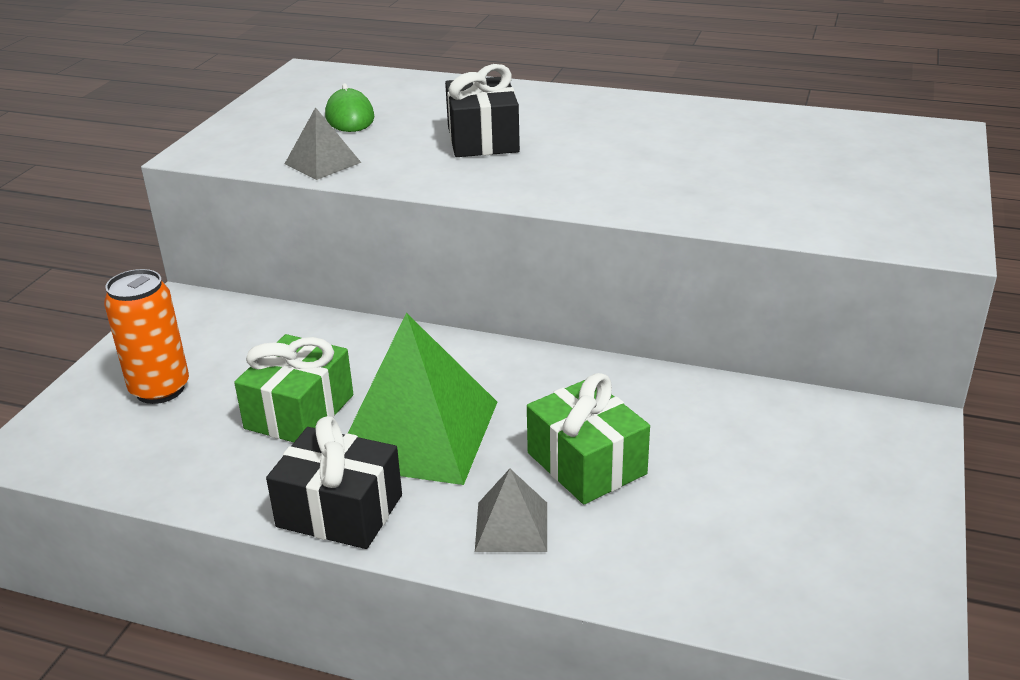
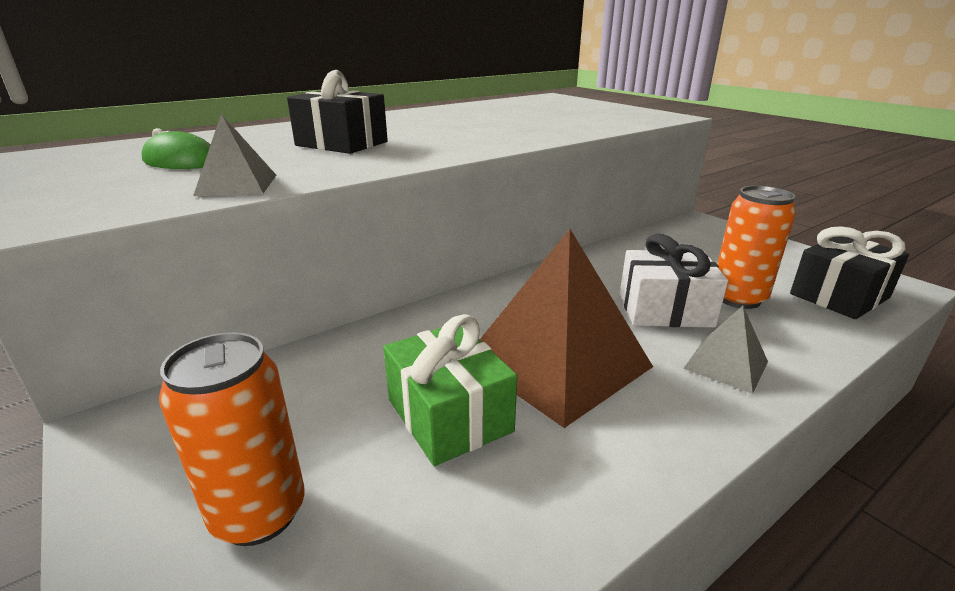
camera: 55 degrees left, 5 degrees down
(339, 511) = (644, 449): black gift -> black gift (839, 296)
(417, 433) = (557, 362): green pyramid -> brown pyramid
(586, 463) = (665, 310): green gift -> white gift
(679, 506) = (738, 298): none -> orange can

